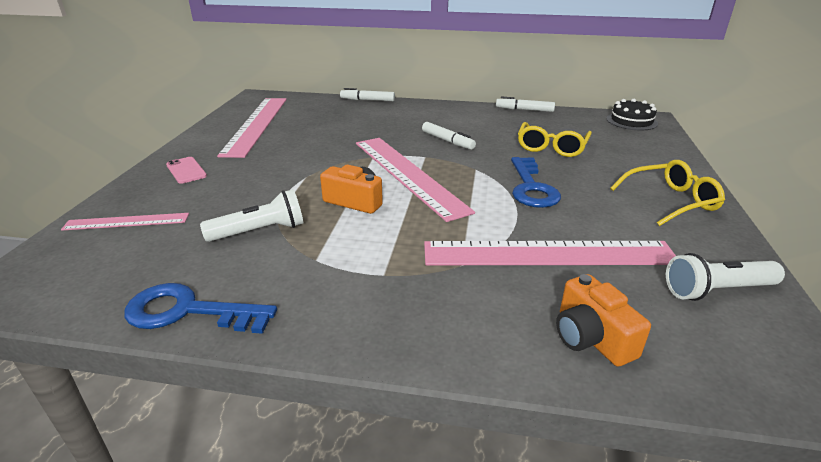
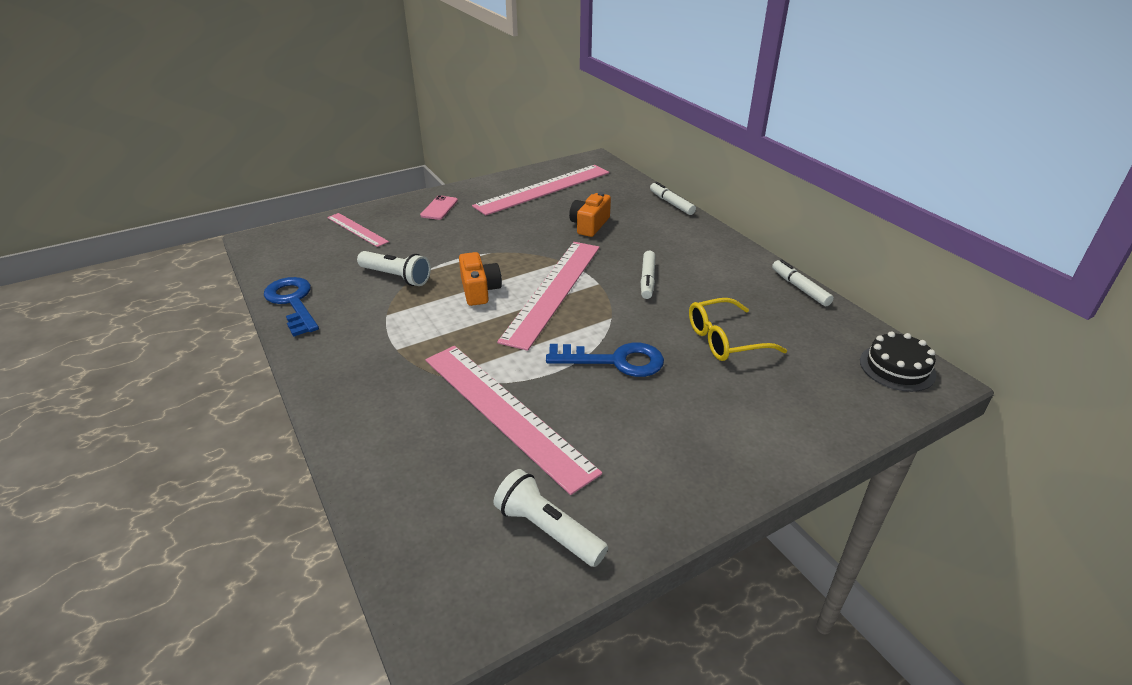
camera: 50 degrees right, 5 degrees up
(531, 187) = (615, 361): blue key -> blue key turned 135 degrees counterclockwise
(591, 338) = (407, 473): orange camera -> orange camera (589, 225)
(670, 201) = (702, 456): yellow glasses -> none

